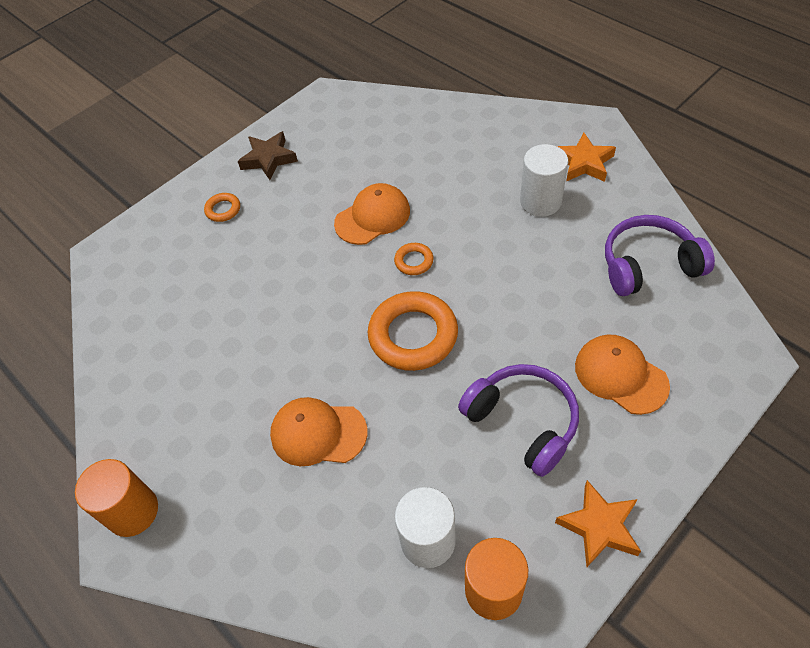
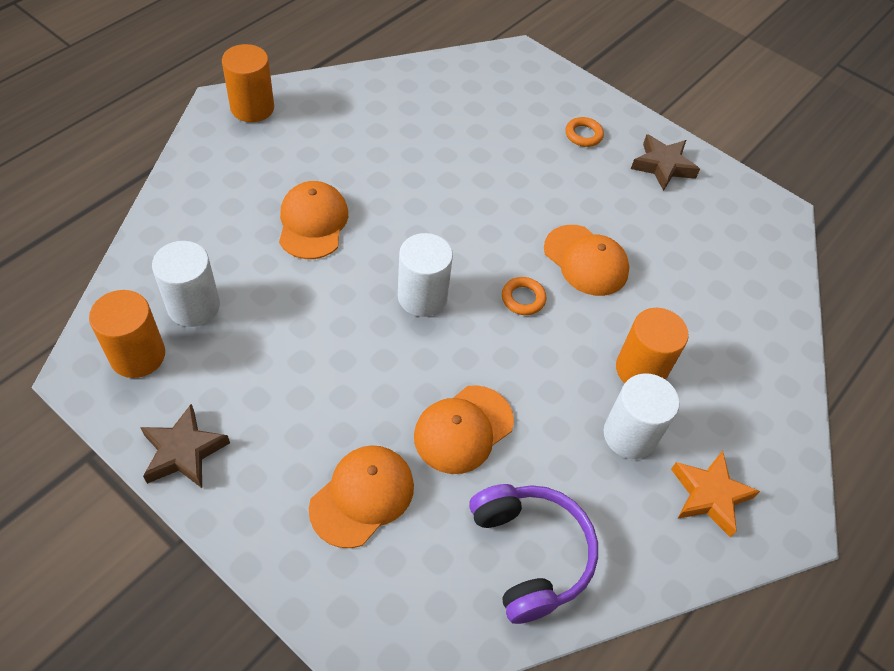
camera: 75 degrees right, 0 degrees up
(413, 335) = (422, 297): orange ring -> white cylinder
(481, 190) = (640, 369): none -> orange cylinder
(522, 422) = (309, 391): purple headphones -> none
(548, 305) = (463, 429): none -> orange cap
(599, 527) = (183, 451): orange star -> brown star

